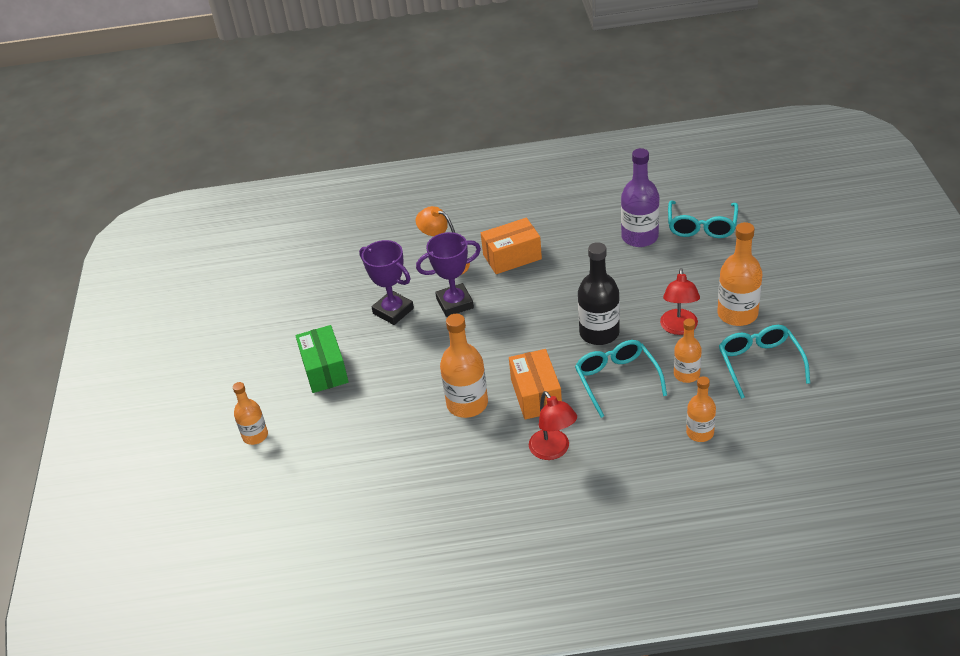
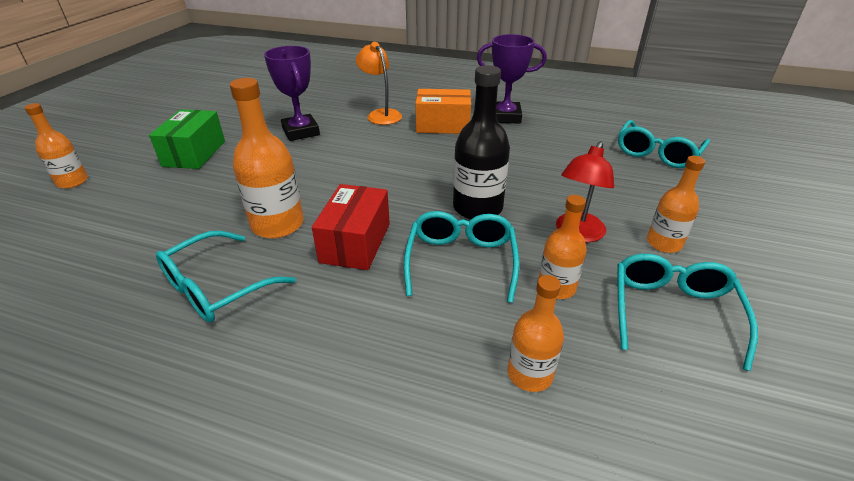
camera: 20 degrees right, 5 degrees down
(455, 303) = (358, 142): purple trophy -> purple trophy (505, 117)
(475, 462) = (217, 287): none -> turquoise glasses
(536, 395) = (355, 242): orange box -> red box
(553, 451) = (315, 312): red lamp -> none
(639, 237) = (582, 144): purple bottle -> none
(737, 314) = (664, 243): orange bottle -> orange bottle, size x0.62

